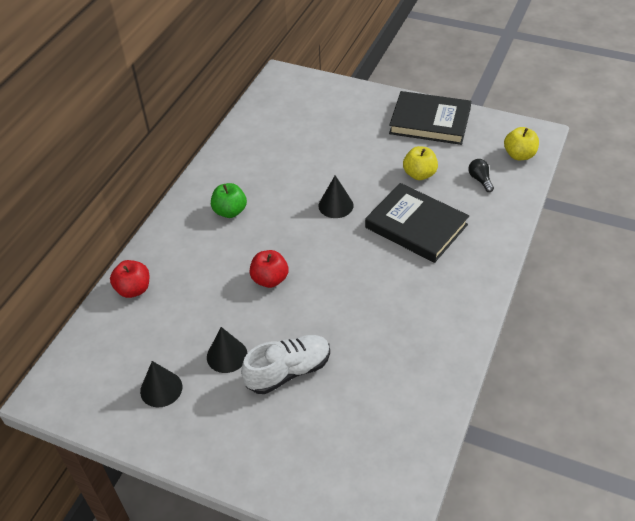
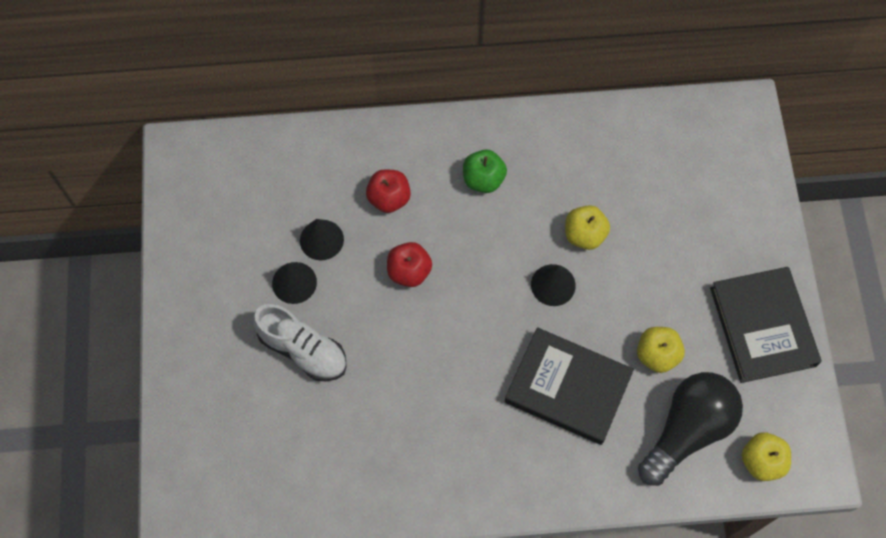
camera: 60 degrees right, 20 degrees up
(133, 289) = (330, 149): red apple -> red apple (389, 198)
(161, 389) = (229, 245): black cone -> black cone (321, 239)
(310, 176) = (584, 235): none -> yellow apple
(416, 226) = (568, 388): black book -> black book turned 75 degrees counterclockwise
(480, 180) = (687, 430): black light bulb -> black light bulb, size x2.48

